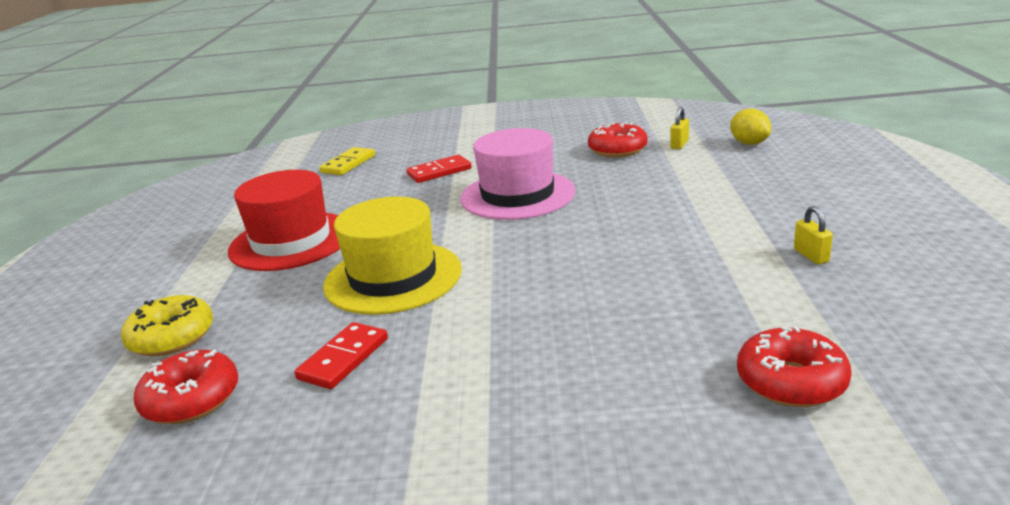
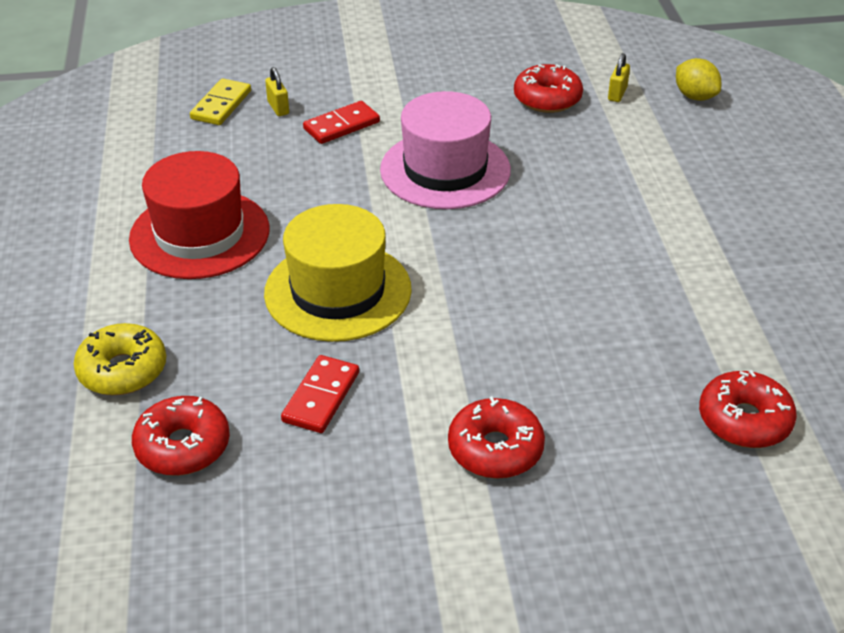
camera: 10 degrees left, 15 degrees up
(506, 405) = (495, 449): none -> red donut
(811, 256) = (761, 271): yellow padlock -> yellow padlock (278, 108)

